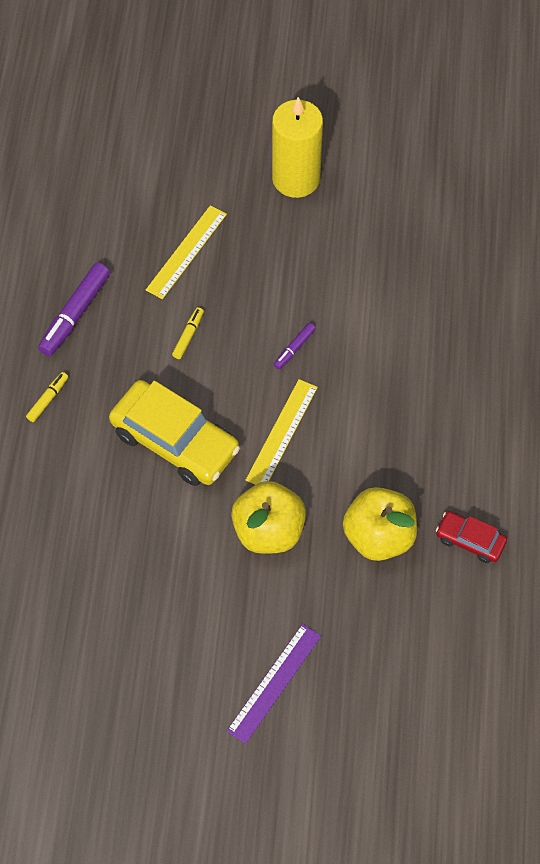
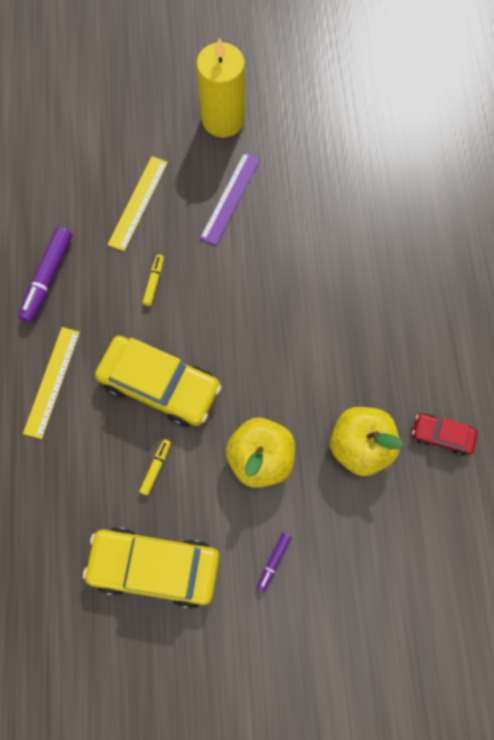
camera: 10 degrees left, 10 degrees up
(48, 399) = (36, 364): yellow marker -> yellow marker (155, 468)
(136, 620) = (154, 567): none -> yellow car
(274, 683) = (293, 607): purple ruler -> purple ruler (230, 198)
(281, 433) = (255, 361): yellow ruler -> yellow ruler (52, 382)
(294, 348) = (251, 279): purple marker -> purple marker (273, 562)

